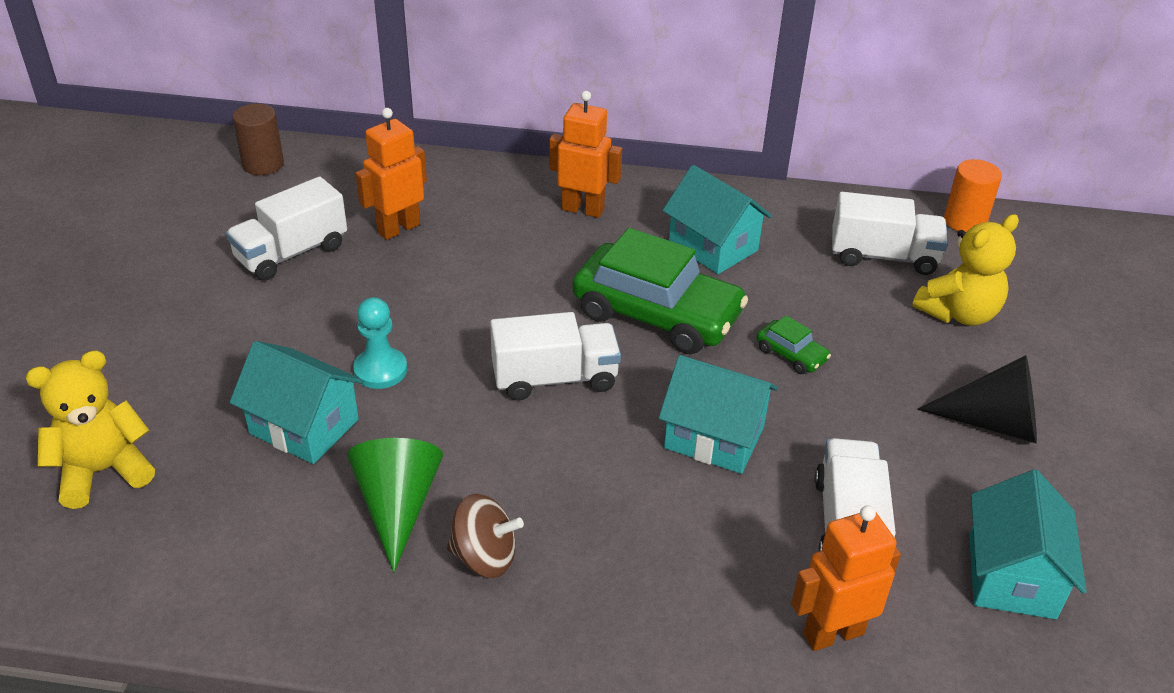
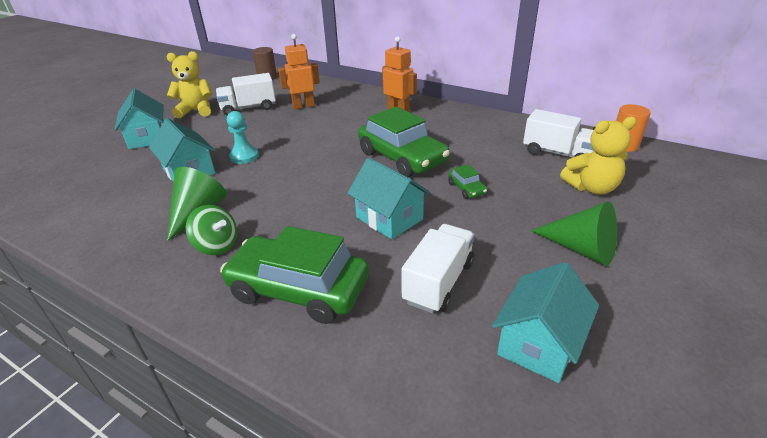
camera: 25 degrees right, 5 degrees down
(103, 471) = (92, 171): yellow teddy bear -> yellow teddy bear (196, 111)
(484, 557) = (217, 245): brown spinning top -> green spinning top
(555, 378) = (324, 175): white truck -> none
(668, 592) = (298, 289): none -> green car
(713, 246) = (456, 134): turquoise house -> turquoise house (148, 138)
(833, 633) = (383, 342): orange robot -> none
(992, 422) = (580, 249): black cone -> green cone

